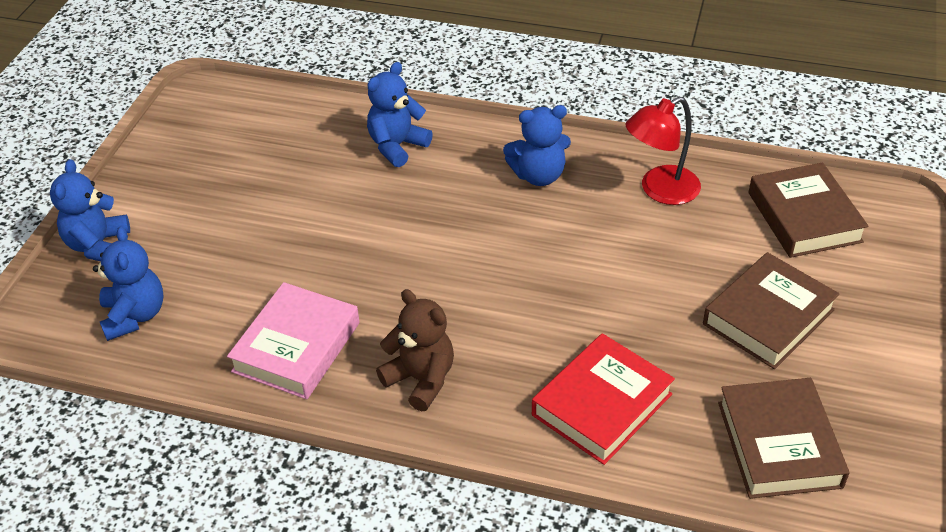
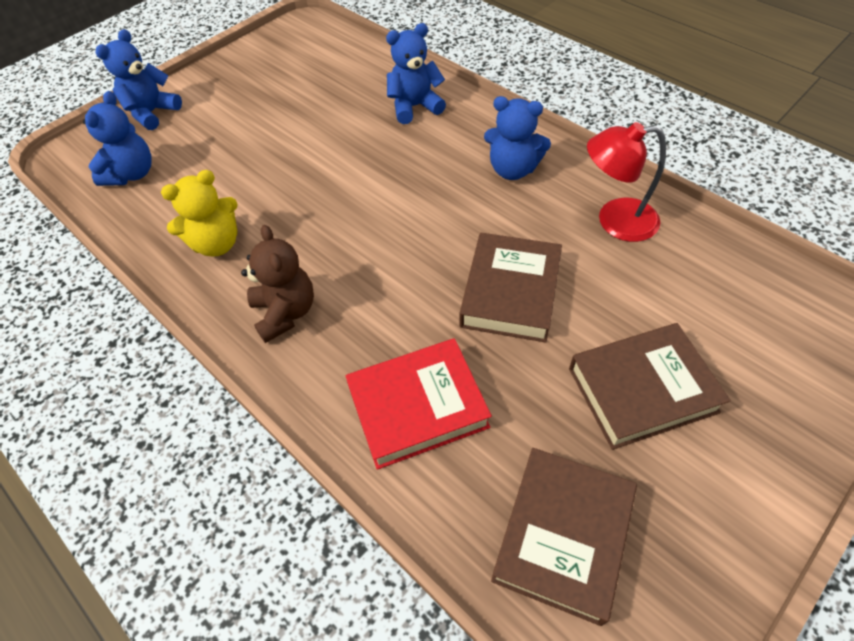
camera: 30 degrees right, 10 degrees up
(296, 347) = (217, 243): pink book -> yellow teddy bear
(804, 217) = (748, 300): brown book -> brown book (510, 292)

